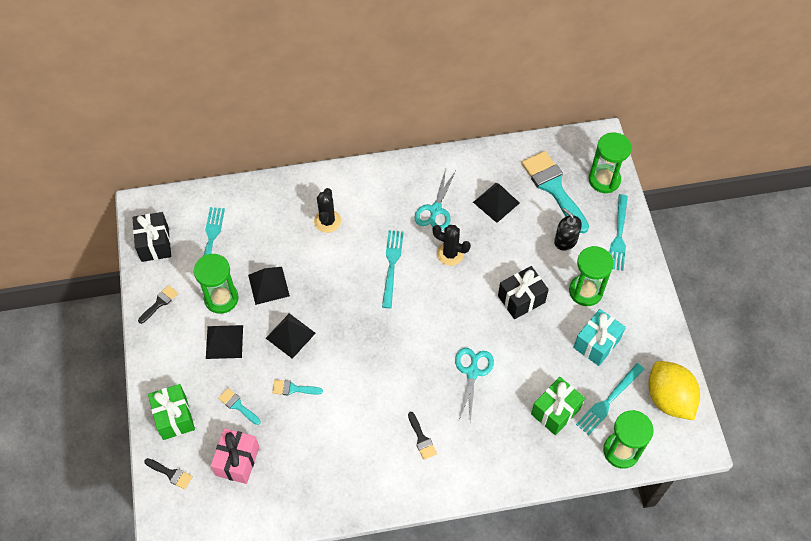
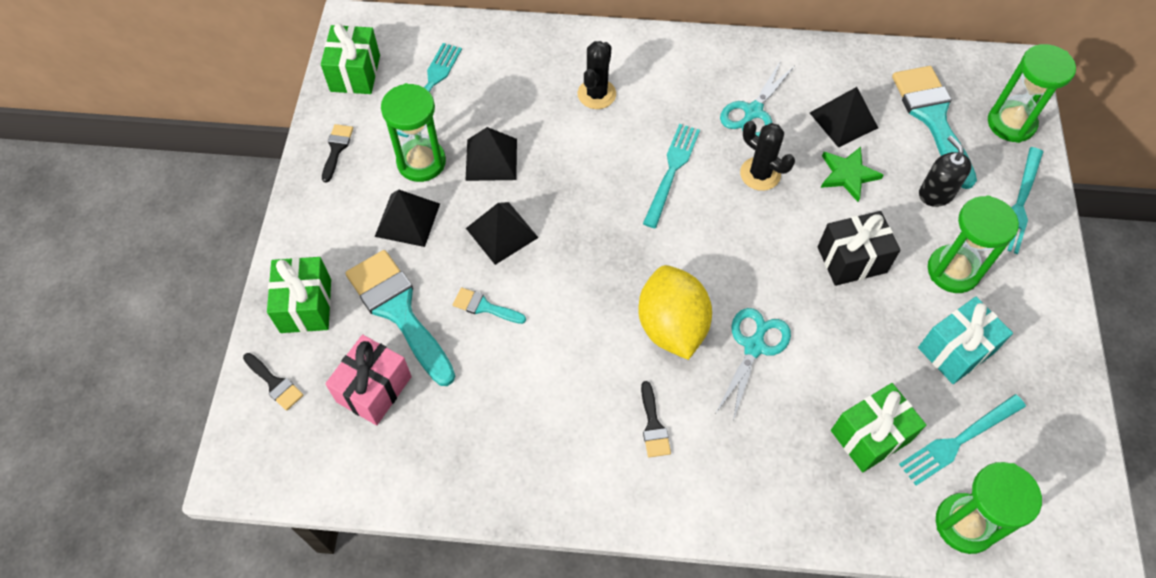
camera: 15 degrees right, 0 degrees up
(155, 244) = (355, 73): black gift -> green gift
(159, 303) = (336, 149): black brush -> black brush turned 45 degrees counterclockwise
(237, 405) = (398, 311): turquoise brush -> turquoise brush, size x2.18
(507, 241) = (848, 174): none -> green star
(669, 398) = (1058, 461): yellow lemon -> yellow lemon (671, 326)

